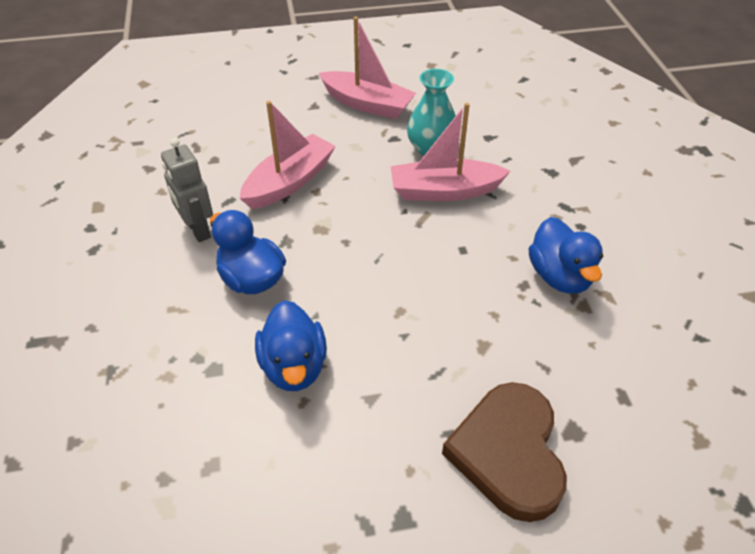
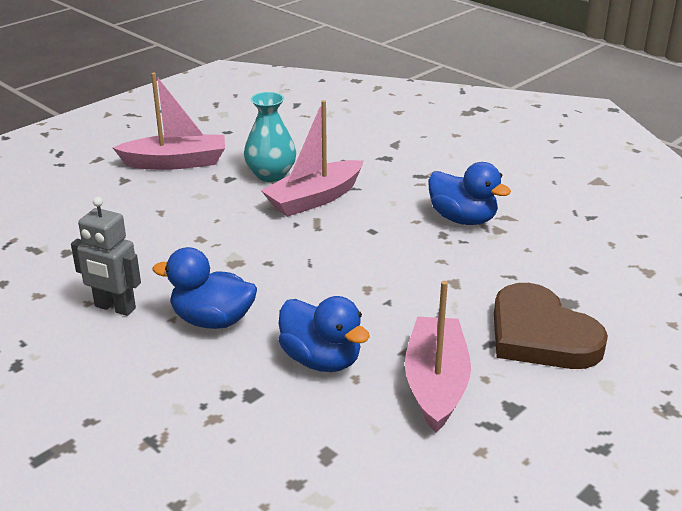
camera: 35 degrees left, 15 degrees down
(289, 182) = (166, 241): pink boat -> pink boat (436, 383)

